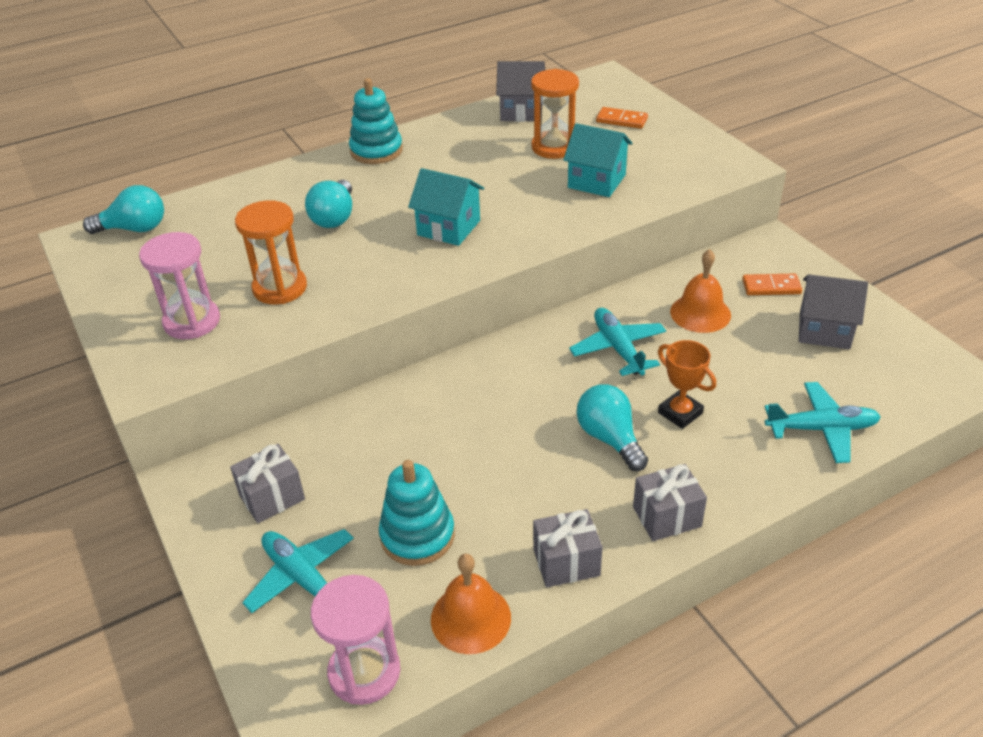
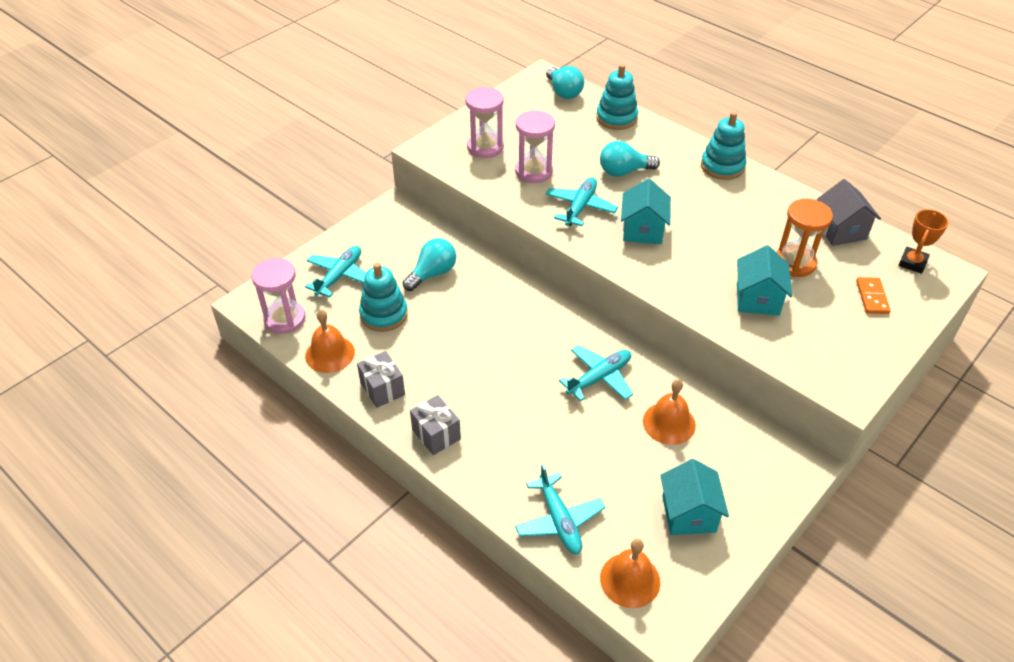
camera: 70 degrees right, 5 degrees up
(227, 200) = (616, 118): none -> turquoise stacking toy
(272, 497) = (394, 244): grey gift -> none
(280, 288) = (534, 172): orange hourglass -> pink hourglass
(377, 264) = (580, 207): none -> turquoise plane
(610, 438) = (500, 390): turquoise light bulb -> turquoise light bulb (432, 274)
(680, 413) = (542, 427): orange trophy -> orange trophy (912, 263)
(771, 287) = (732, 469): orange domino -> none
(824, 330) = (688, 514): grey house -> turquoise house
(905, 392) = (630, 580): none -> orange bell

